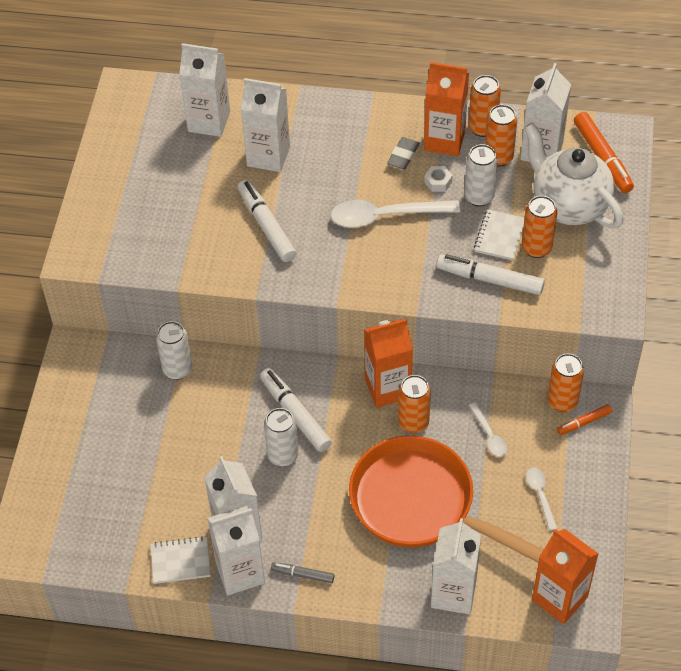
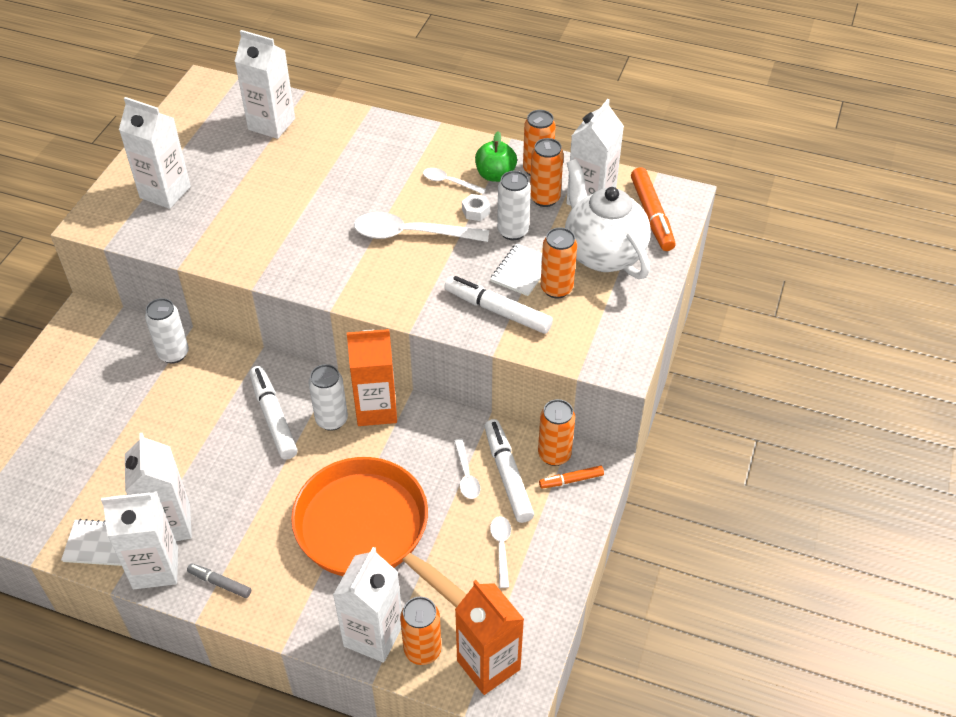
camera: 10 degrees right, 5 degrees down
(266, 226) = (289, 224): white marker -> white marker (507, 475)
(268, 156) = (316, 162): white carton -> white carton (165, 192)
(283, 455) = (245, 456): white can -> white can (331, 420)
(403, 155) = (449, 182): grey eraser -> white spoon
(413, 422) = (391, 448): orange can -> orange can (422, 650)
(444, 140) = (495, 175): orange carton -> green apple

